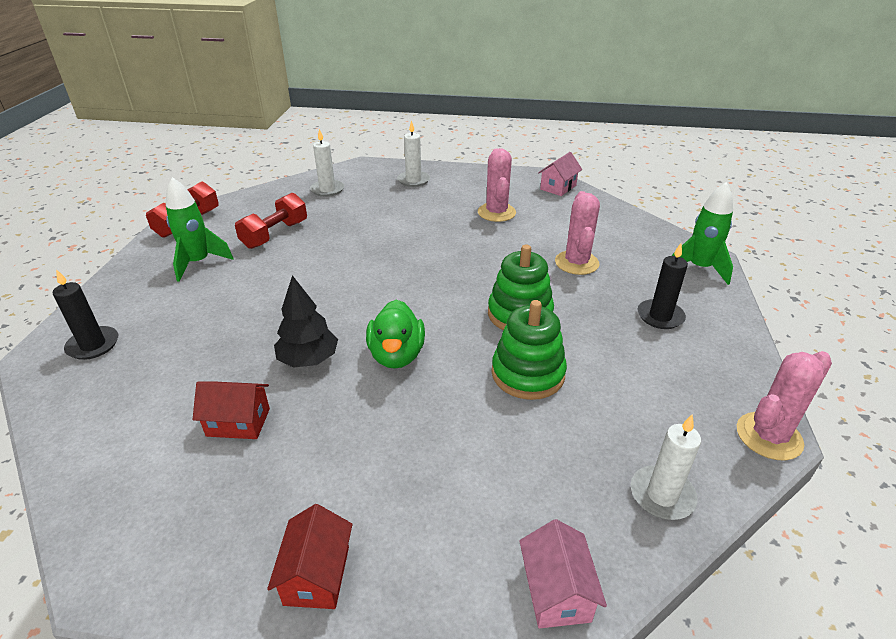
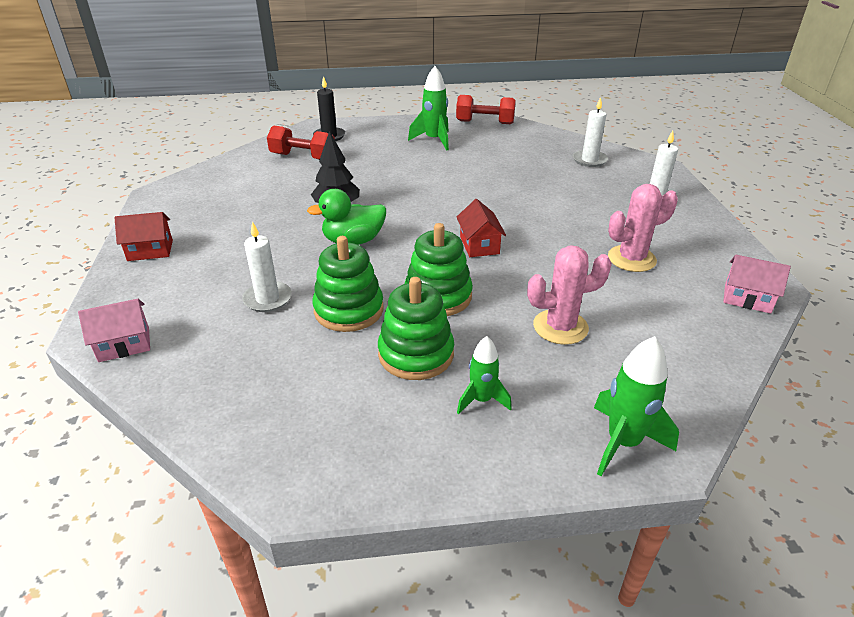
camera: 75 degrees right, 0 degrees up
(238, 422) = (269, 197): red house -> red house (479, 245)
(275, 234) = (493, 156): red dumbbell -> red dumbbell (303, 157)
(602, 340) = (416, 354): none -> green stacking toy
(660, 316) = (482, 400): black candle -> green rocket
(662, 495) = (208, 399): white candle -> white candle (267, 299)
(769, 436) = (290, 487): pink cactus -> none

